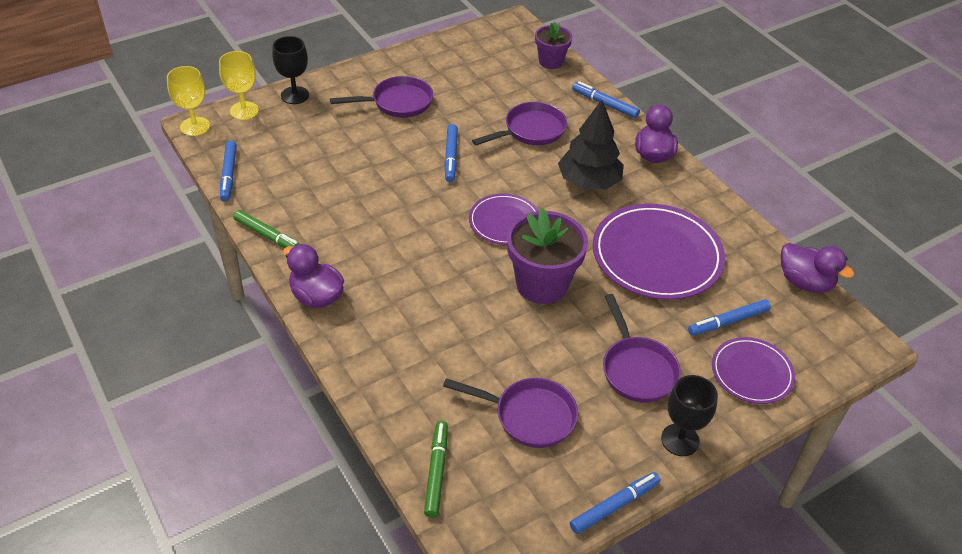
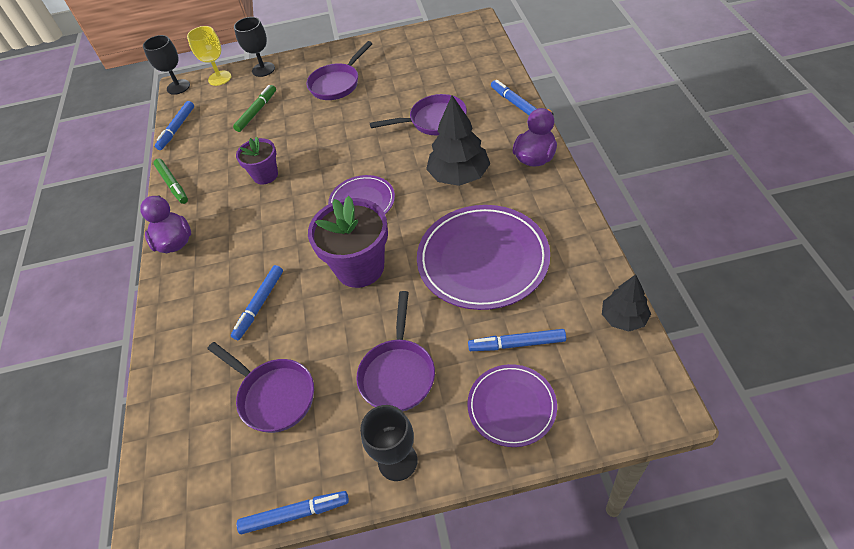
camera: 30 degrees right, 5 degrees up
(195, 126) = (178, 87): yellow goblet -> black goblet
(397, 103) = (337, 84): purple pan -> purple pan turned 120 degrees clockwise
(436, 472) = (166, 429): green marker -> green marker (256, 112)
(451, 157) = (352, 136): blue marker -> blue marker (259, 305)
(551, 61) = (488, 60): purple flower pot -> purple flower pot (265, 175)
(805, 282) = (623, 318): purple duck -> black tree

